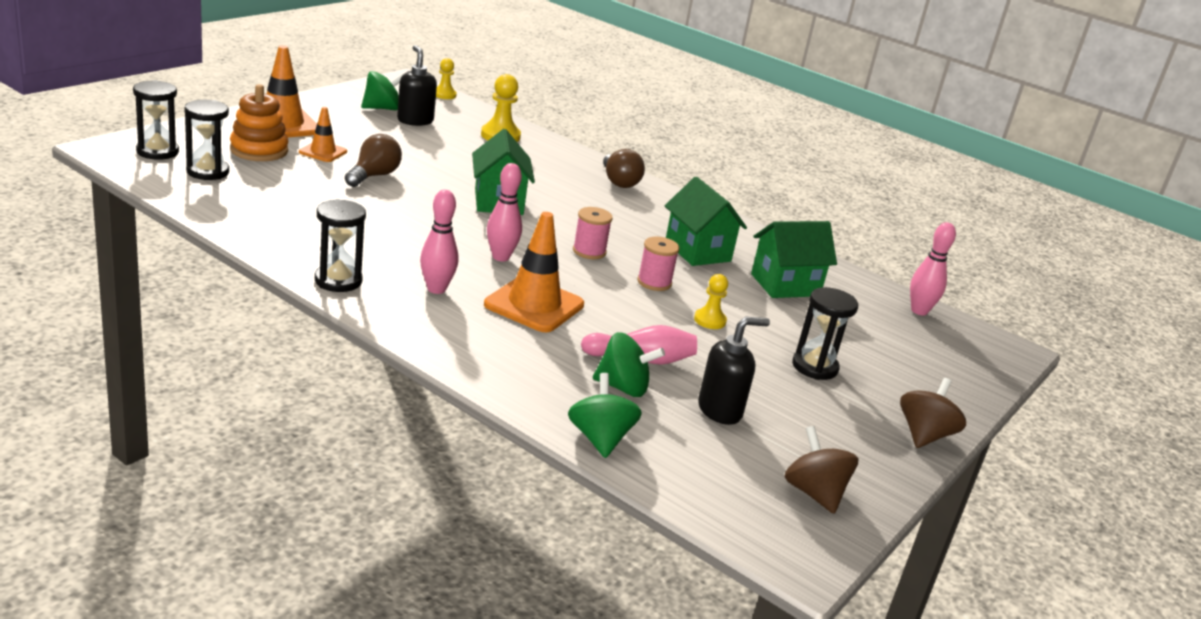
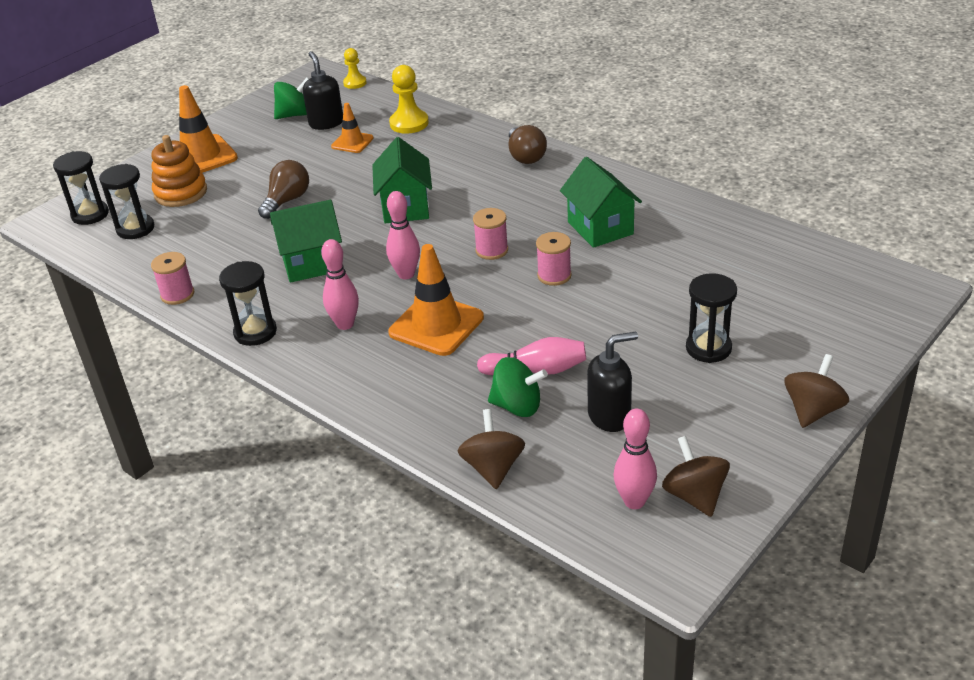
camera: 10 degrees right, 10 degrees up
(252, 235) = (177, 294): none -> pink spool
(323, 152) = (239, 182): orange traffic cone -> orange traffic cone (352, 142)
(600, 438) = (493, 468): green spinning top -> brown spinning top
(709, 320) = (607, 311): yellow pawn -> none
(785, 285) = (687, 253): green house -> green house (312, 264)
(919, 311) = (825, 258): pink bowling pin -> pink bowling pin (634, 501)

